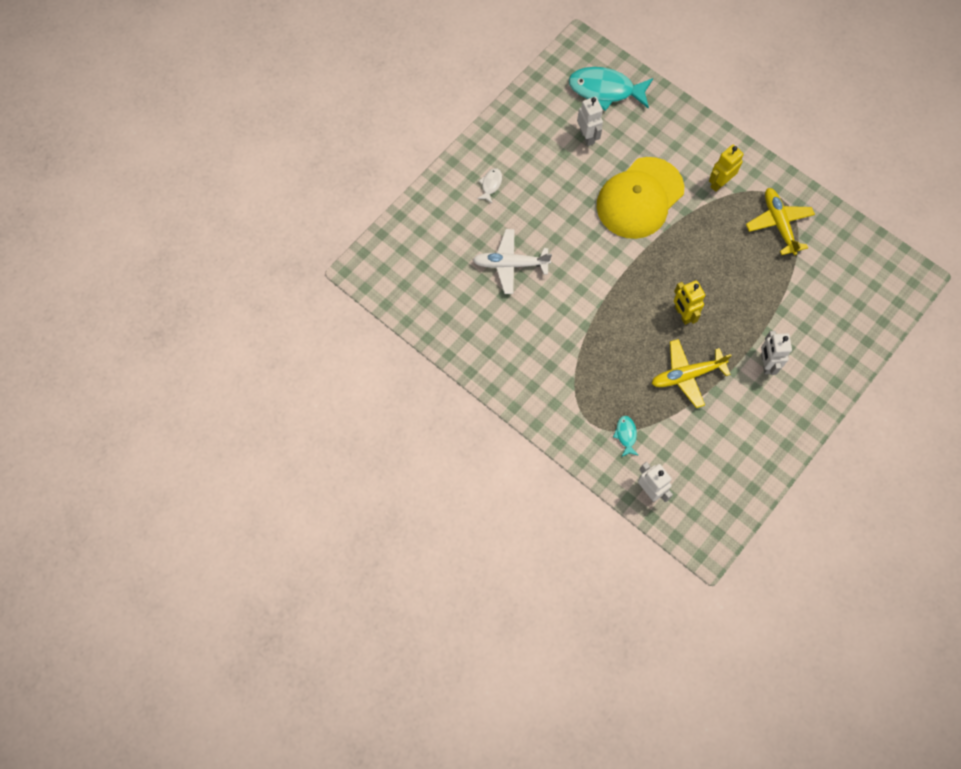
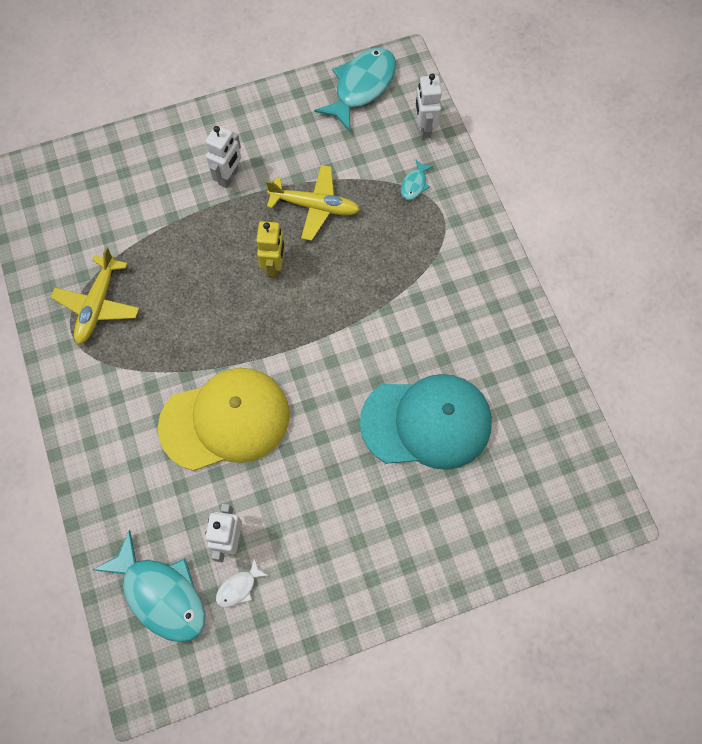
camera: 150 degrees left, 0 degrees up
(491, 184) = (391, 540): white fish -> white fish (239, 587)
(510, 264) = (426, 422): white plane -> turquoise cap
(719, 183) = (122, 387): yellow robot -> none
(723, 501) = (361, 87): none -> turquoise fish

